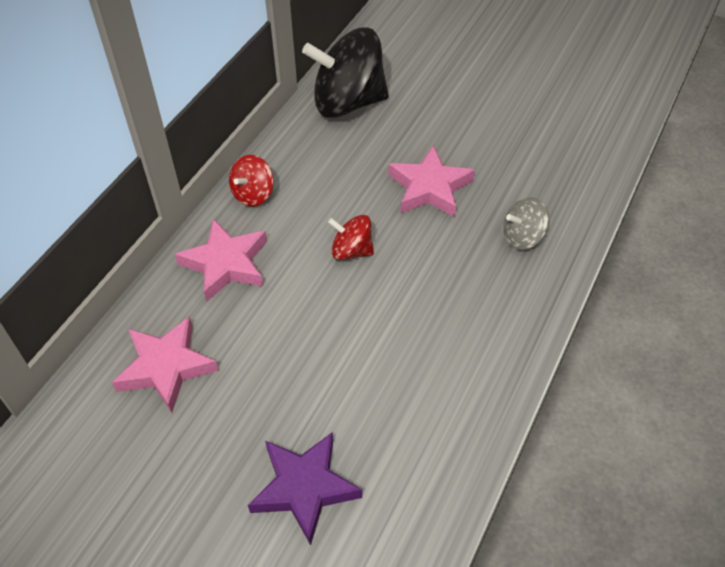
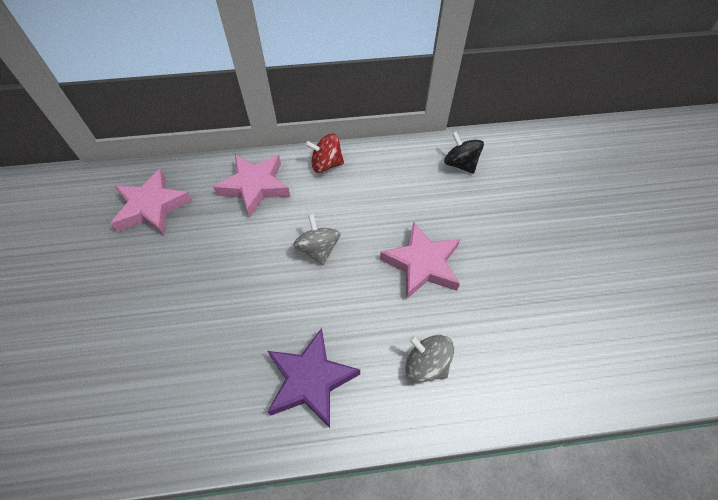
camera: 55 degrees right, 5 degrees up
(304, 488) = (88, 344): purple star -> purple star (310, 380)
(347, 103) = (460, 164): black spinning top -> black spinning top, size x0.49
(351, 250) = (318, 249): red spinning top -> grey spinning top

